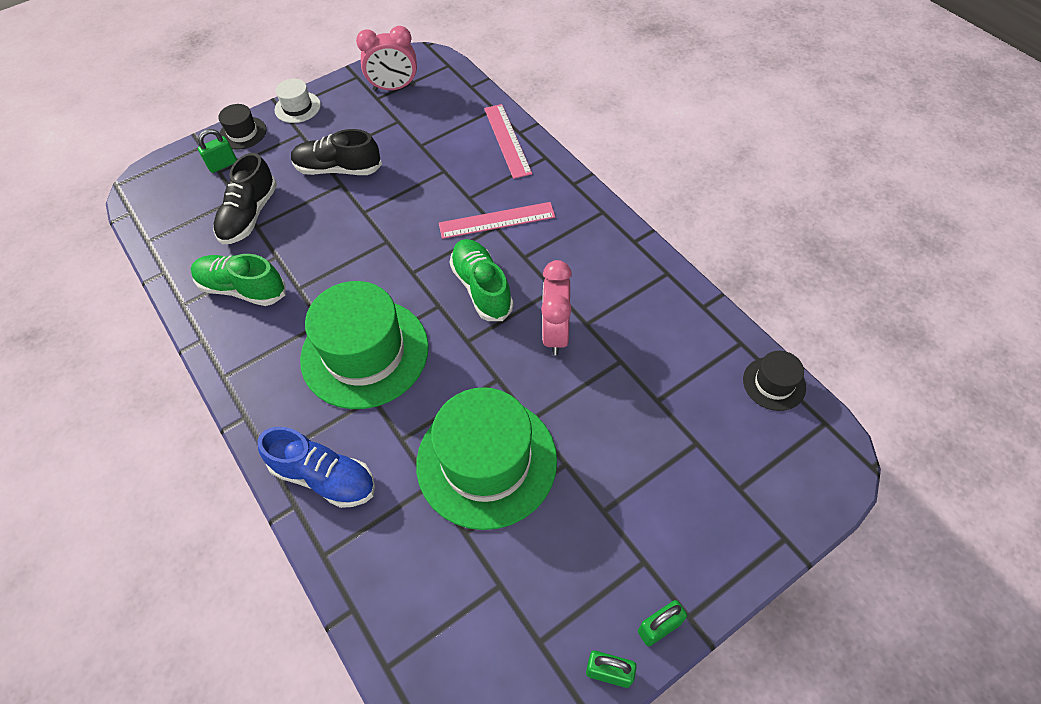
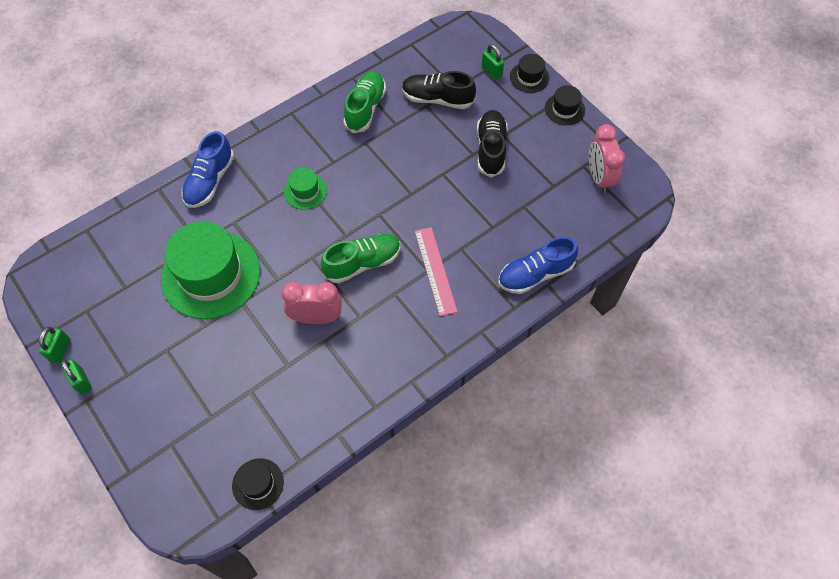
camera: 85 degrees right, 5 degrees up
(297, 107) = (564, 109): white hat -> black hat
(365, 353) = (305, 191): green hat -> green hat, size x0.46
(507, 140) = (535, 274): pink ruler -> blue shoe

